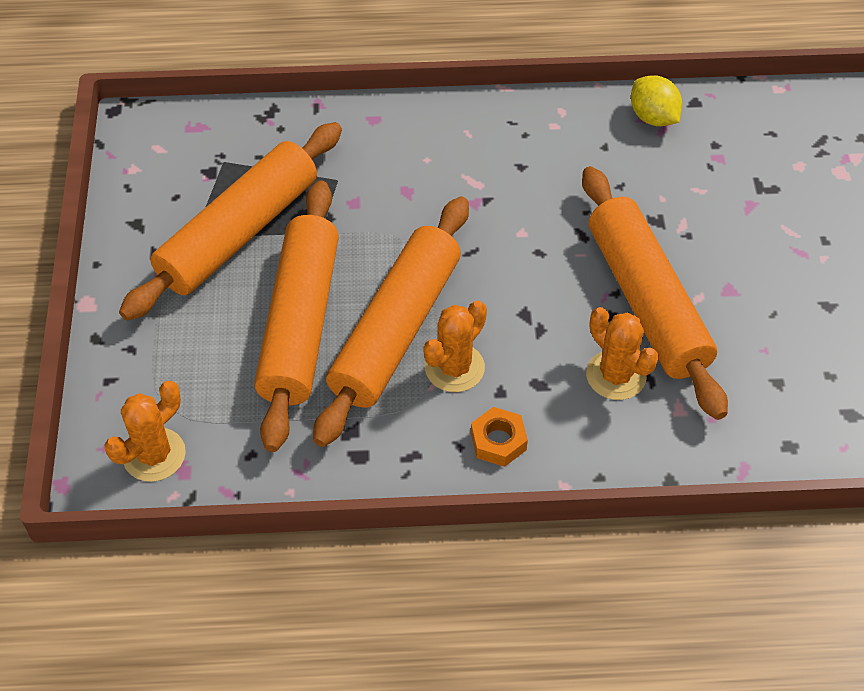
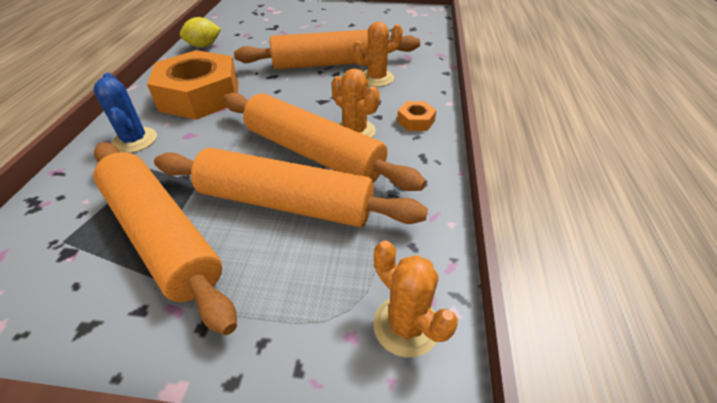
camera: 80 degrees left, 10 degrees down
(384, 144) = (135, 140): none -> blue cactus
(499, 169) = (200, 96): none -> orange nut

